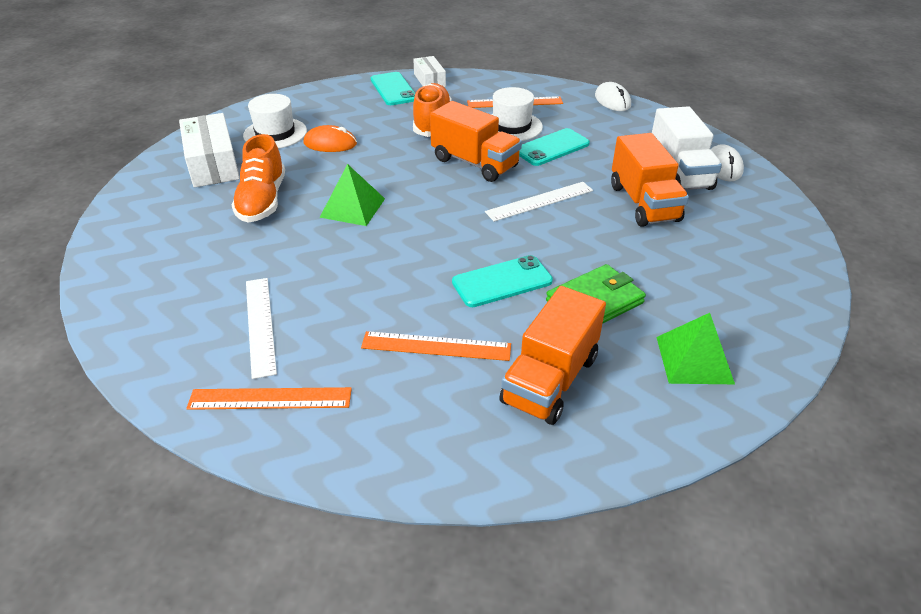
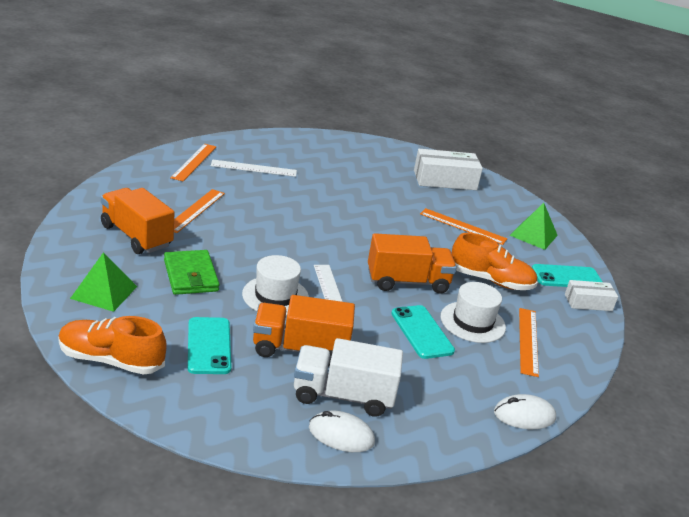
camera: 100 degrees right, 10 degrees down
(262, 201) = (386, 188): orange shoe -> orange shoe (111, 360)
(275, 133) = (486, 208): white hat -> white hat (275, 296)
(330, 143) = (463, 226): orange mouse -> orange ruler
(353, 207) = (362, 216): green pyramid -> green pyramid (533, 235)
(474, 163) = (407, 282): orange truck -> orange truck turned 150 degrees counterclockwise
(502, 282) = (238, 248): turquoise phone -> turquoise phone (209, 346)

